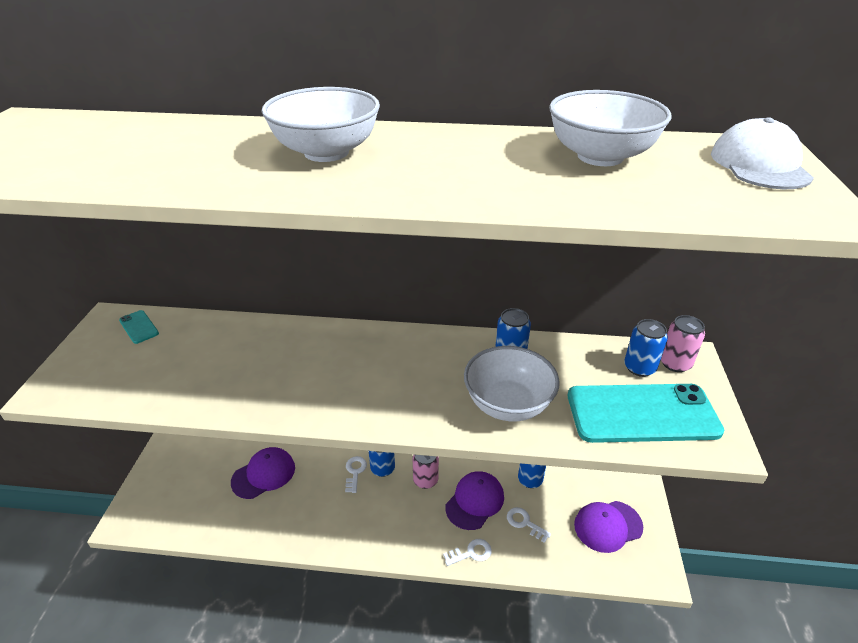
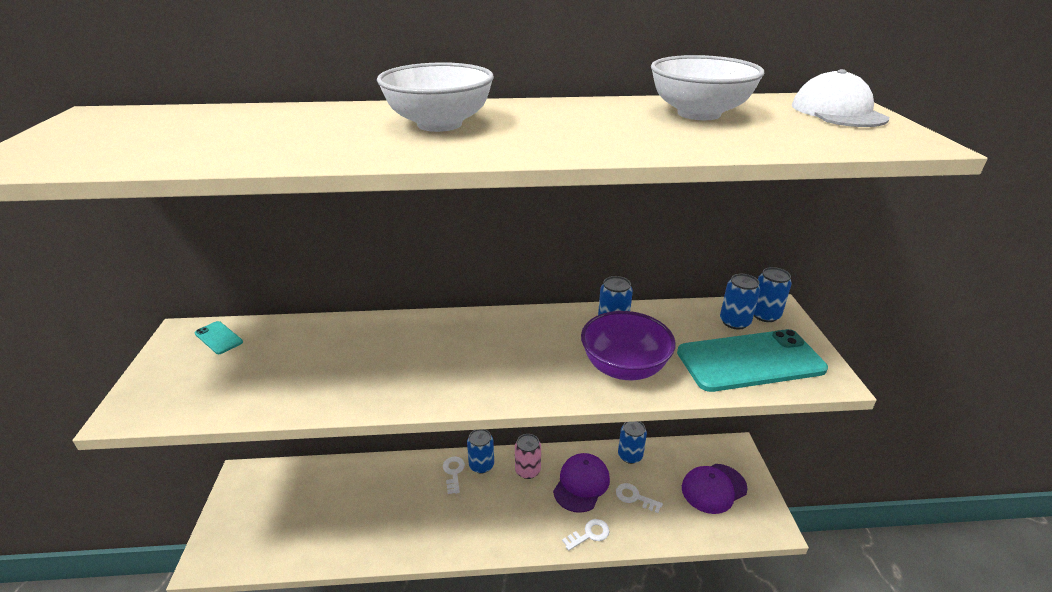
camera: 10 degrees left, 5 degrees down
(264, 474) = (356, 488): purple cap -> none
(508, 404) = (624, 367): white bowl -> purple bowl
(675, 363) = (765, 315): pink can -> blue can

